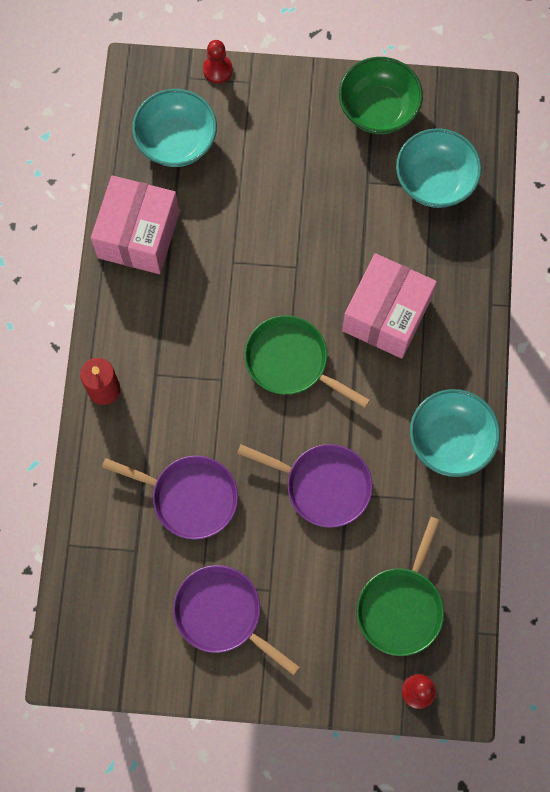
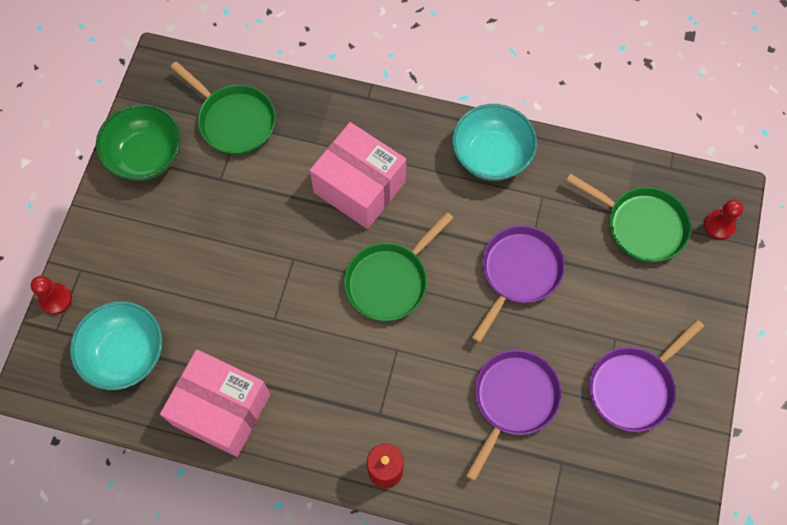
camera: 80 degrees left, 5 degrees down
(435, 181) = (234, 120): turquoise bowl -> green pan

